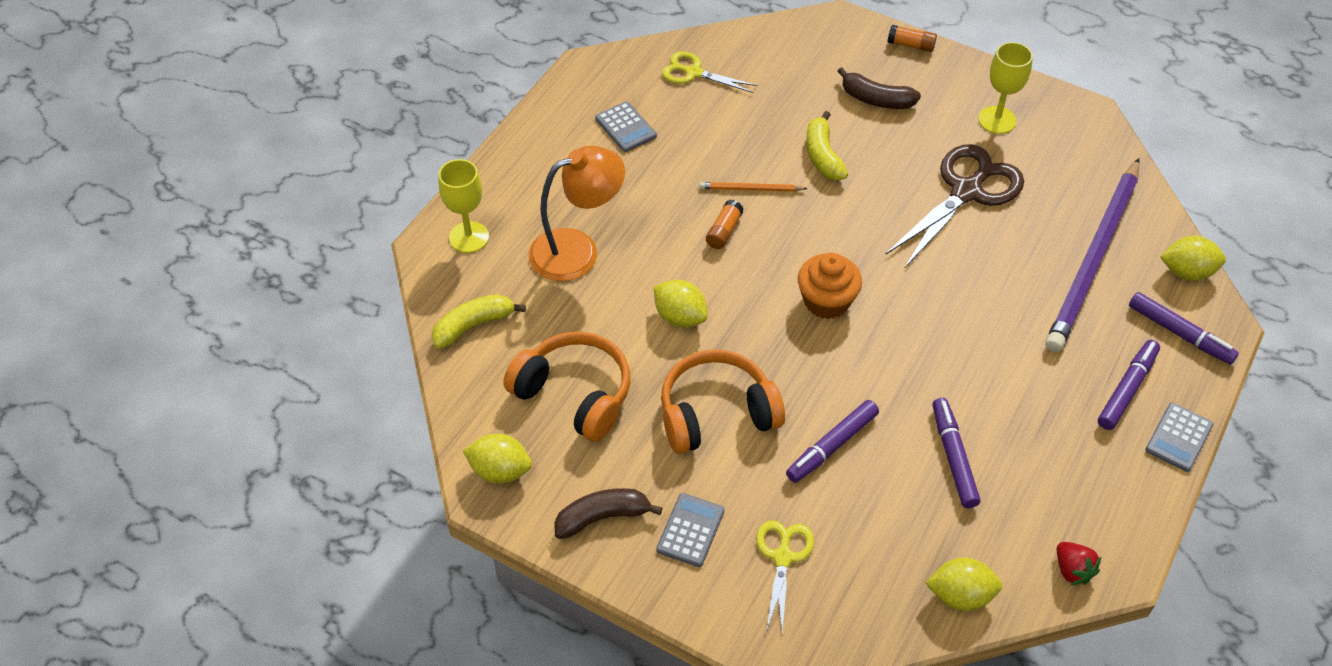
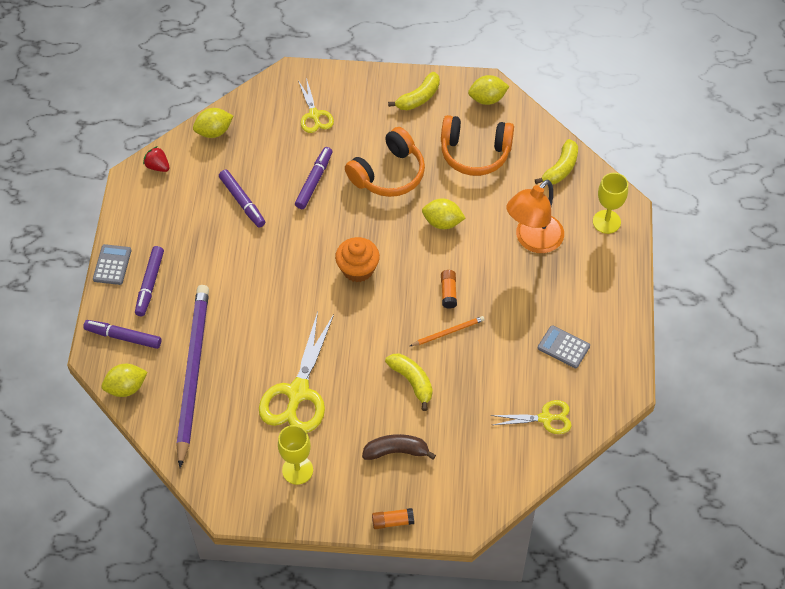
camera: 155 degrees right, 5 degrees up
(602, 517) = (418, 98): brown banana -> yellow banana
(690, 530) = (369, 109): grey calculator -> none
(966, 192) = (298, 393): brown scissors -> yellow scissors

